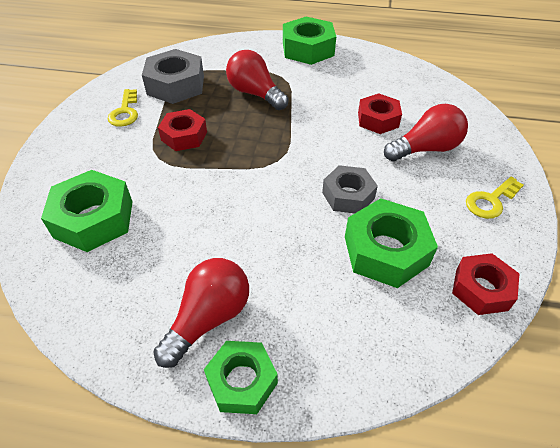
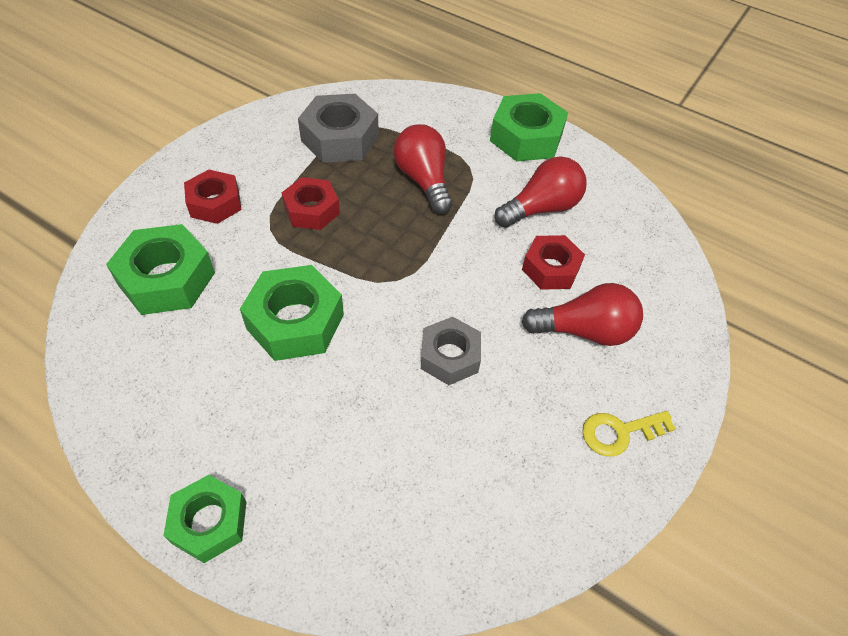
camera: 20 degrees right, 5 degrees up
(125, 112) = (266, 156): yellow key -> none
(209, 318) = (216, 439): red light bulb -> red light bulb (541, 208)
(386, 251) = (449, 443): green nut -> green nut (295, 321)
(481, 289) = (528, 537): red nut -> red nut (215, 203)

